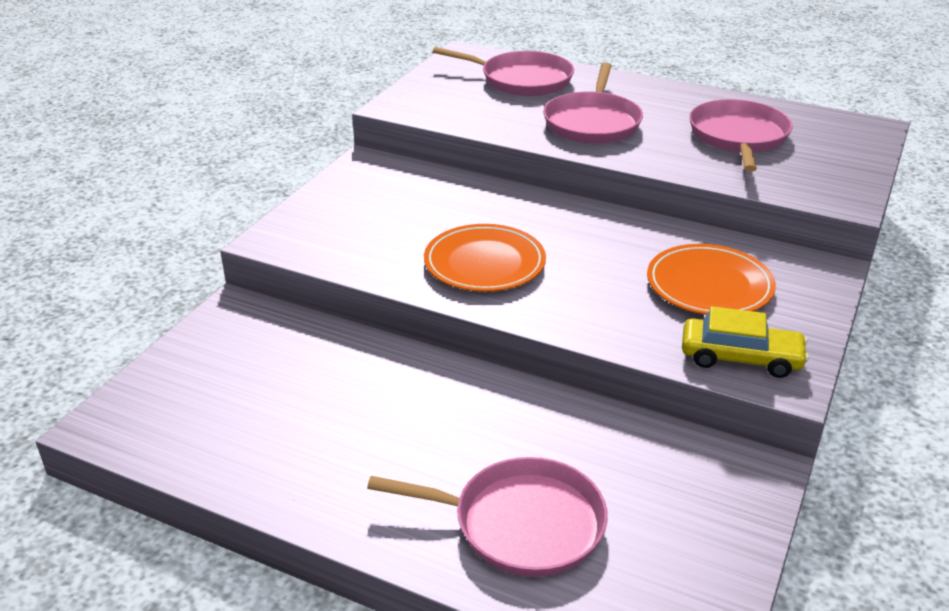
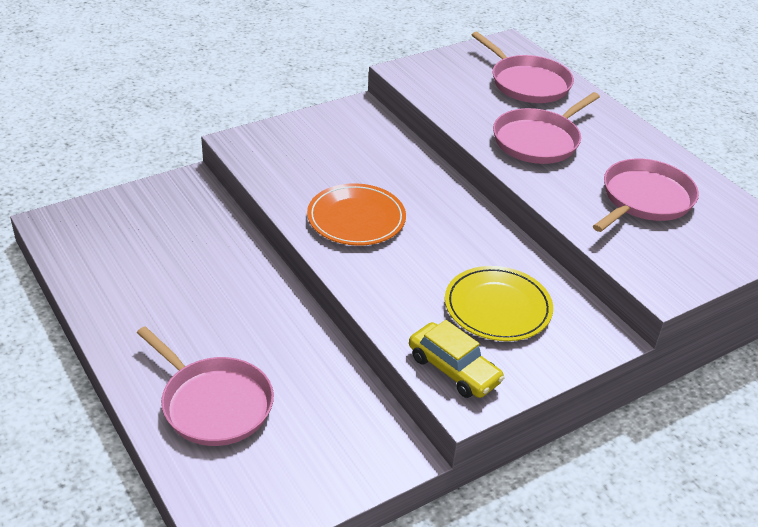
camera: 30 degrees right, 5 degrees up
(709, 285) = (497, 307): orange plate -> yellow plate

